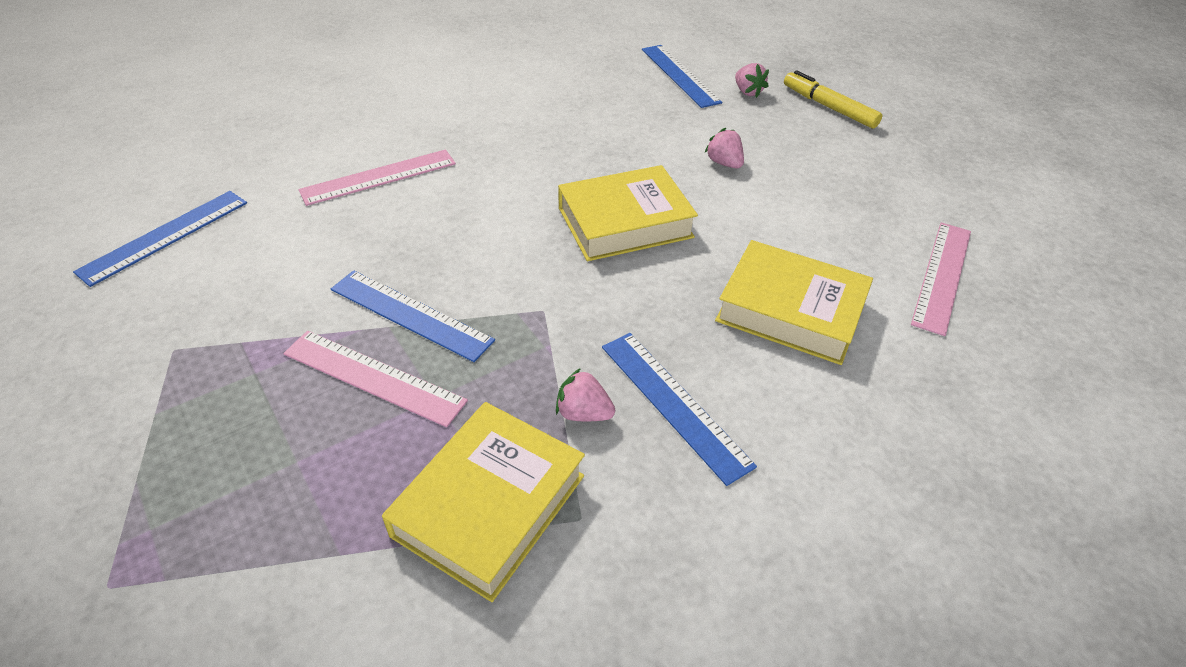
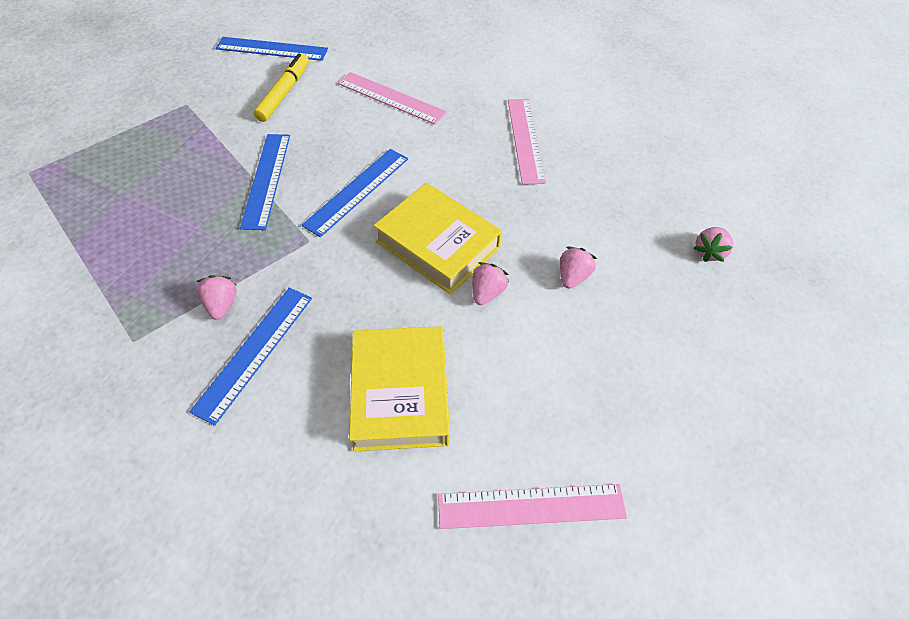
camera: 60 degrees right, 10 degrees up
(374, 377) = (205, 191): pink ruler -> pink ruler (526, 139)
(490, 505) = (127, 291): yellow book -> none
(680, 75) = (686, 194): blue ruler -> blue ruler (357, 191)
(708, 215) = (487, 292): none -> pink strawberry
(829, 107) = (748, 325): yellow marker -> yellow marker (284, 93)

